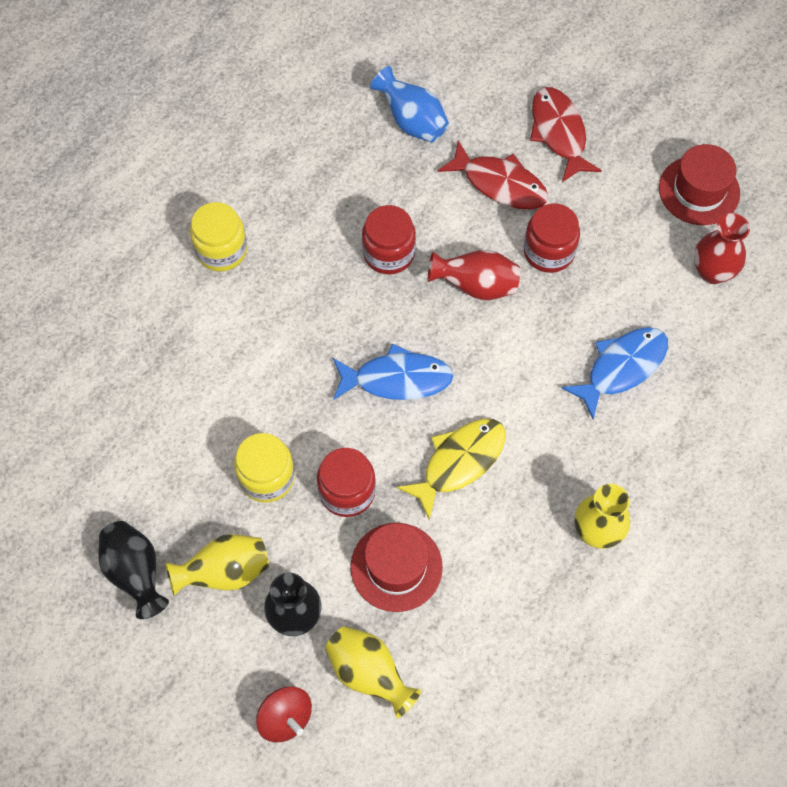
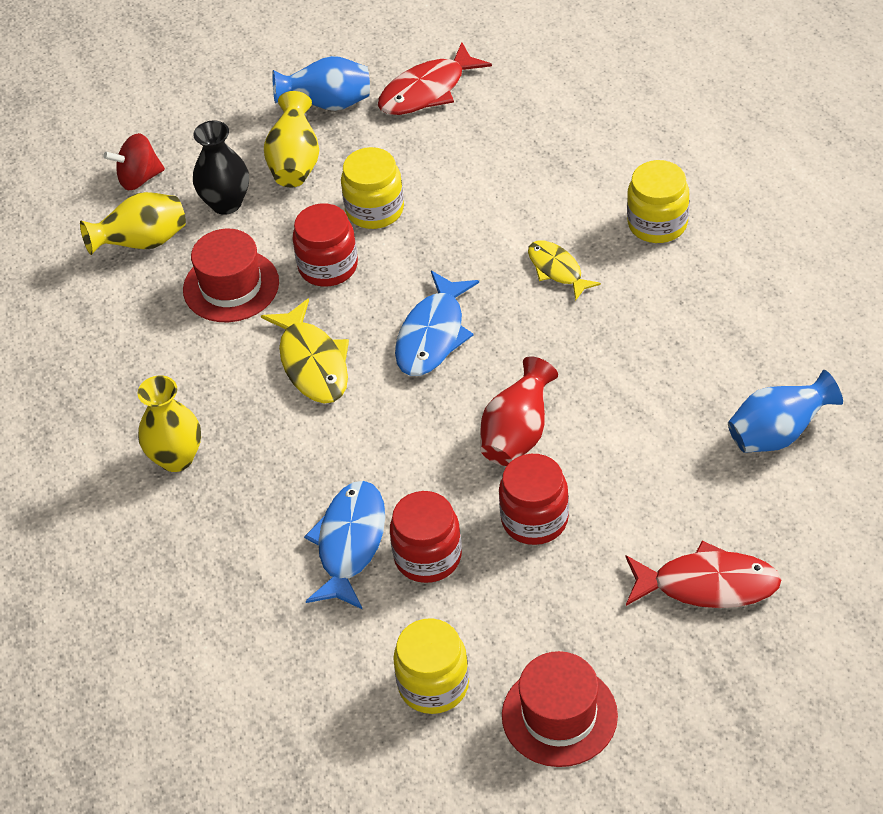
camera: 115 degrees right, 15 degrees down
(136, 573) = (328, 104): black vase -> blue vase
(295, 309) = (557, 270): none -> yellow fish
(388, 253) = (595, 365): red jar -> red jar (428, 556)
(500, 184) = (651, 498): red fish -> red fish (427, 91)
(622, 368) = (350, 543): blue fish -> blue fish turned 150 degrees counterclockwise
(712, 272) = (433, 685): red vase -> yellow jar

